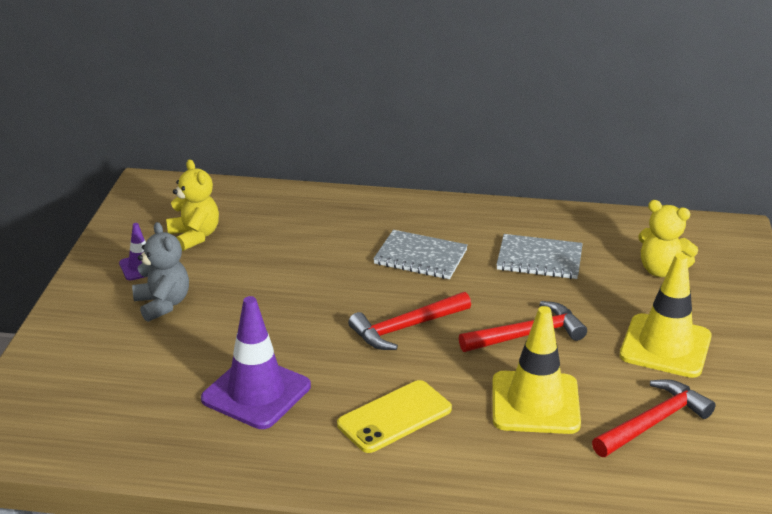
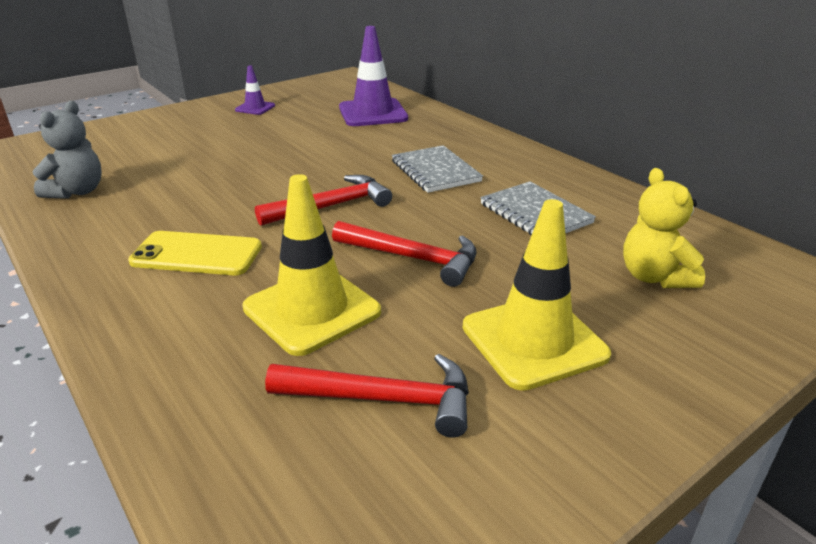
camera: 45 degrees right, 0 degrees up
(163, 304) = (223, 128): grey teddy bear -> grey teddy bear (77, 191)
(194, 236) = (316, 105): yellow teddy bear -> none
(256, 393) = (159, 193): purple traffic cone -> purple traffic cone (373, 113)
(406, 328) = (331, 206): red hammer -> red hammer turned 135 degrees clockwise

